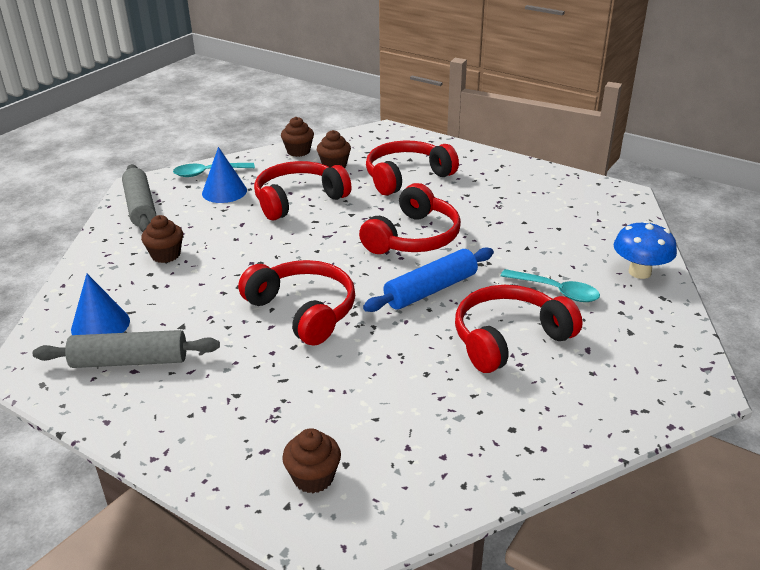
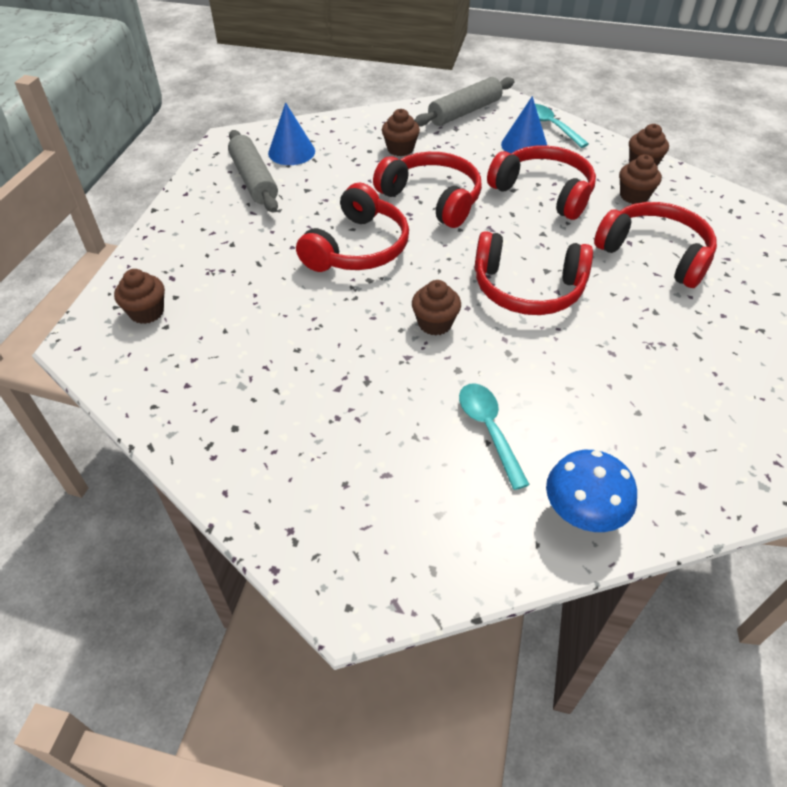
camera: 70 degrees right, 15 degrees up
(431, 290) = (435, 323): blue rolling pin -> brown cupcake
(508, 338) = (377, 401): red headphones -> red headphones (432, 199)
(556, 291) = (488, 429): turquoise spoon -> turquoise spoon turned 150 degrees clockwise

